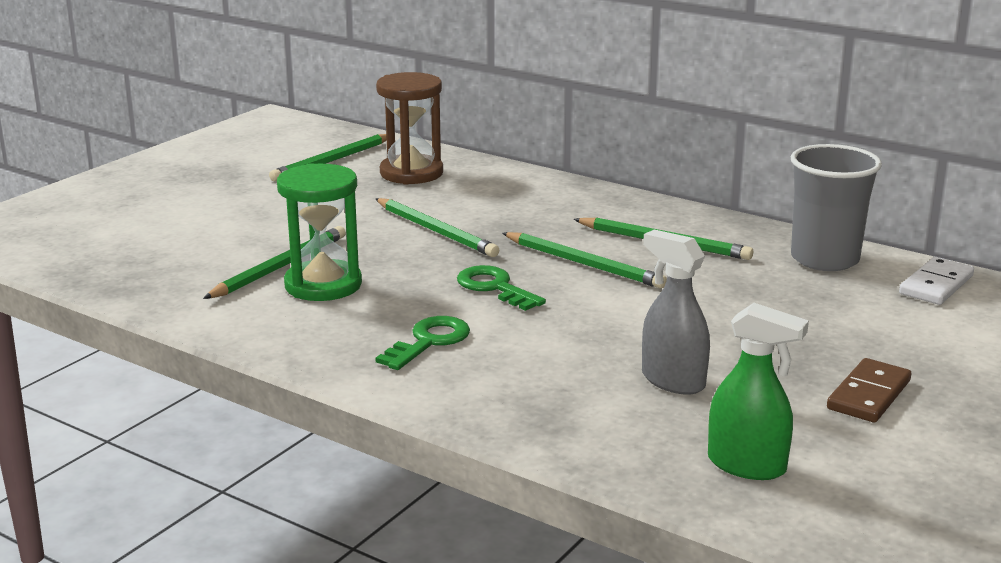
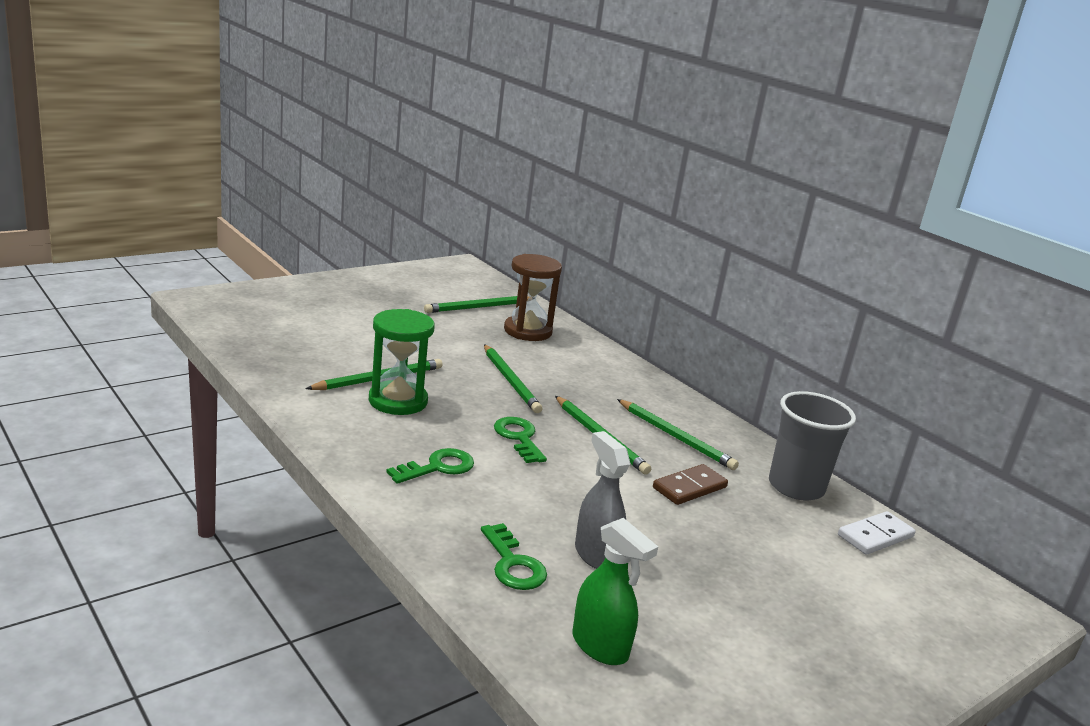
camera: 15 degrees right, 0 degrees up
(593, 414) = (513, 564): none -> green key
(868, 395) = (746, 616): brown domino -> brown domino (689, 487)

